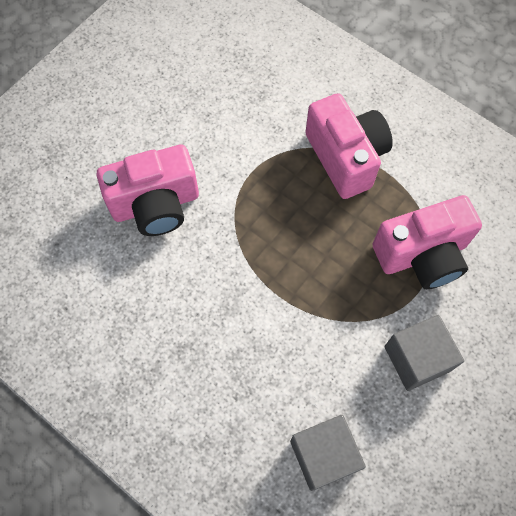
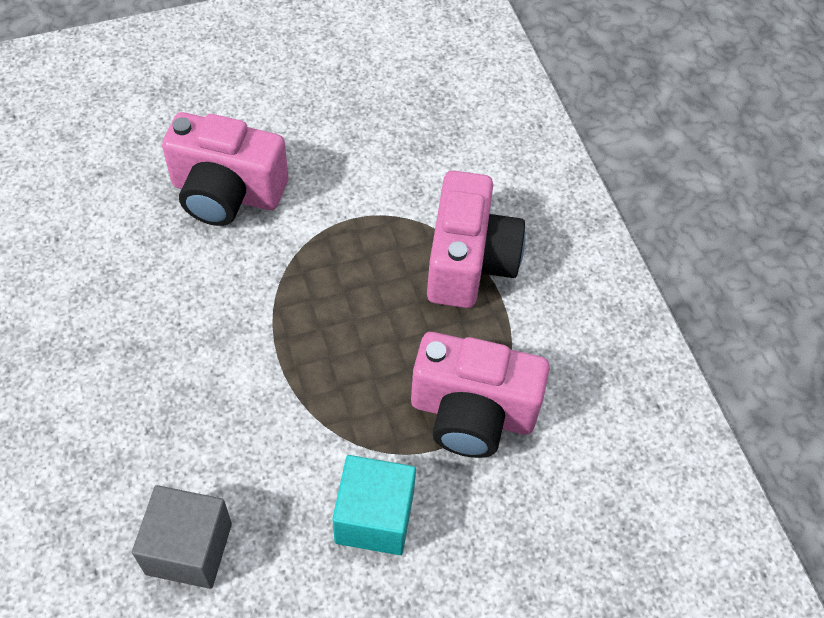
camera: 30 degrees right, 10 degrees down
(416, 359) = (374, 517): grey cube -> turquoise cube

